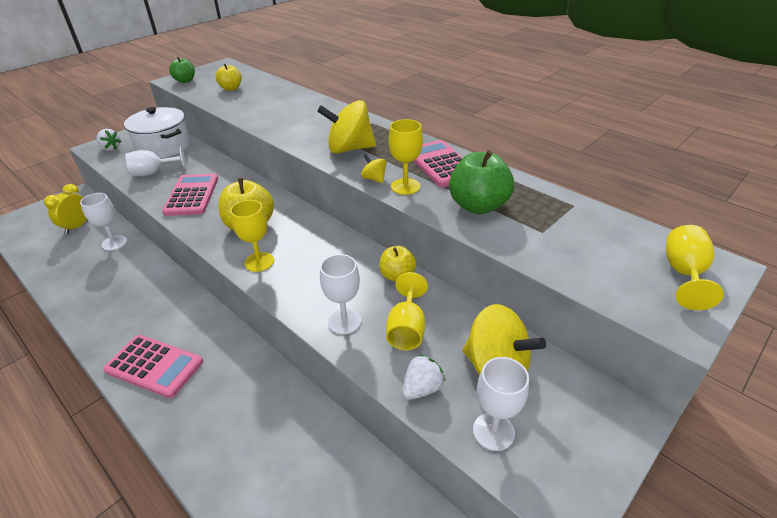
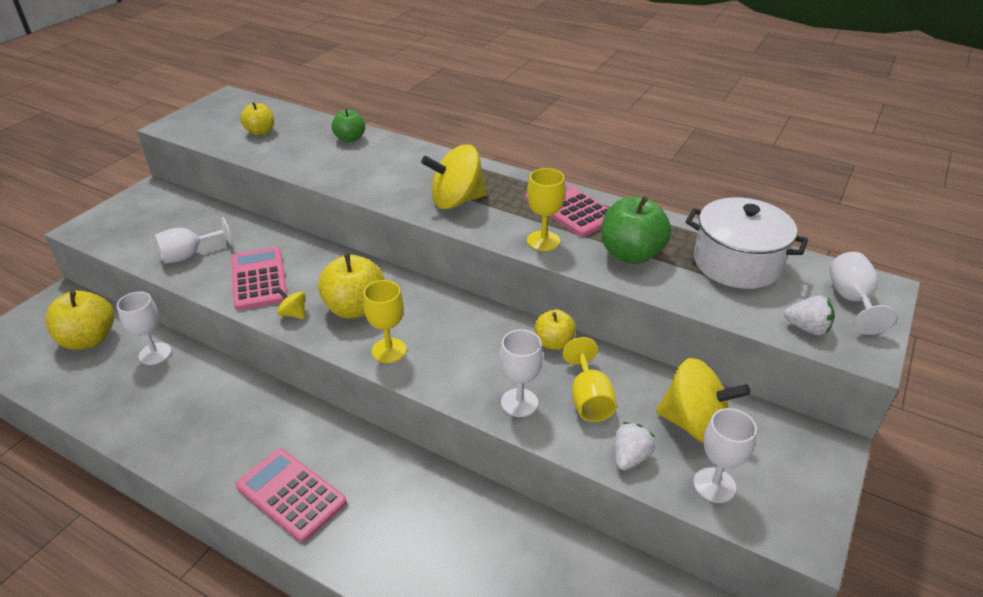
camera: 15 degrees left, 0 degrees up
(77, 227) = (89, 339): yellow clock -> yellow apple
(111, 148) = (107, 228): white strawberry -> white strawberry (807, 328)
(154, 366) = (291, 494): pink calculator -> pink calculator turned 150 degrees counterclockwise
(164, 147) = (182, 217): white pot -> white pot (737, 263)
(185, 81) = (189, 125): green apple -> green apple (350, 138)
(374, 179) = (504, 236): yellow spinning top -> yellow spinning top (293, 314)
(683, 274) = (851, 300): yellow goblet -> white goblet

